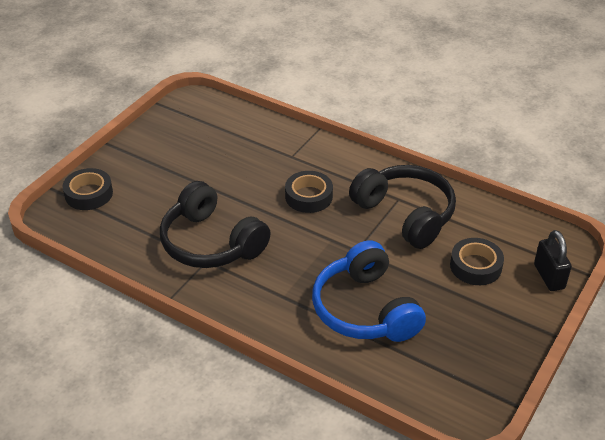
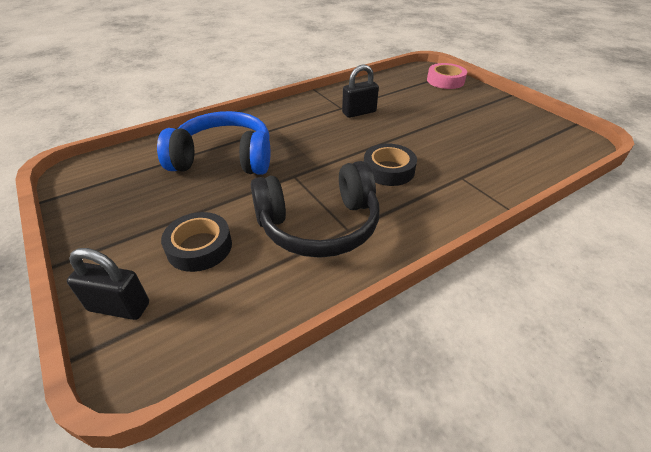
camera: 115 degrees right, 0 degrees up
(89, 194) = (445, 81): black tape -> pink tape
(211, 243) = (359, 112): black headphones -> black padlock

